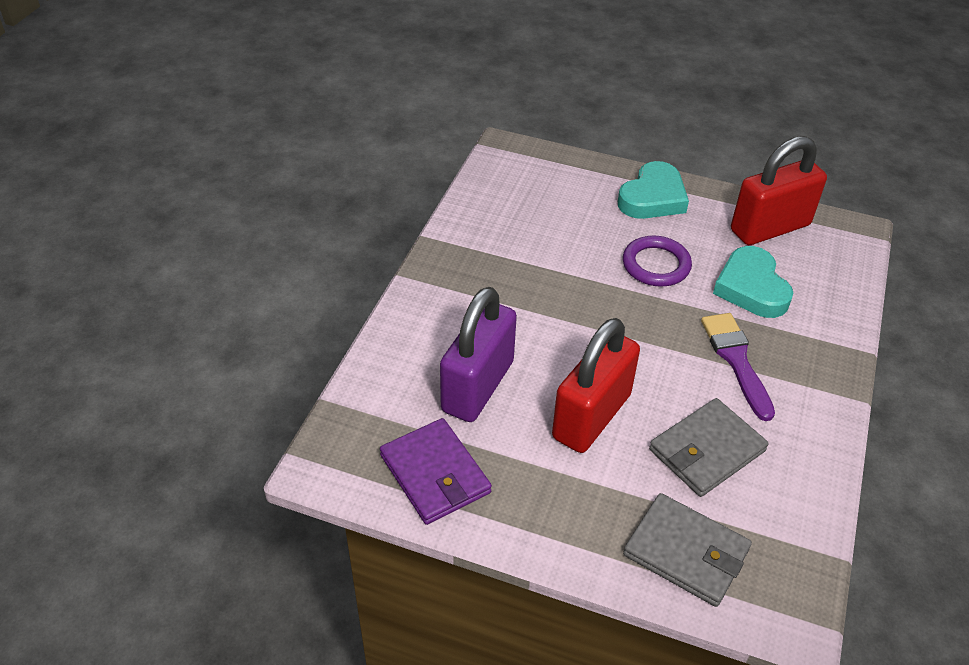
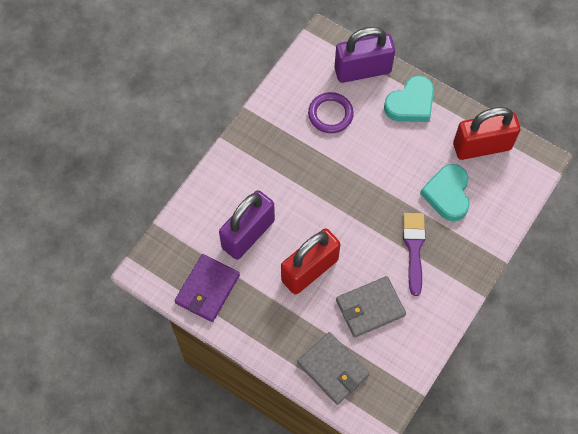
camera: 15 degrees right, 20 degrees up
(435, 474) = (207, 289): purple wallet -> purple wallet turned 45 degrees clockwise
(572, 173) = (362, 70): none -> purple padlock
(656, 265) = (391, 163): purple ring -> purple ring (330, 114)

